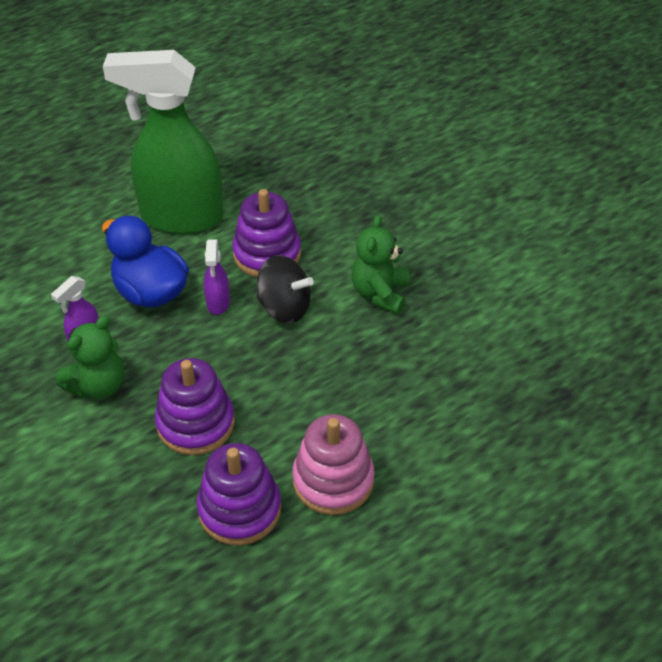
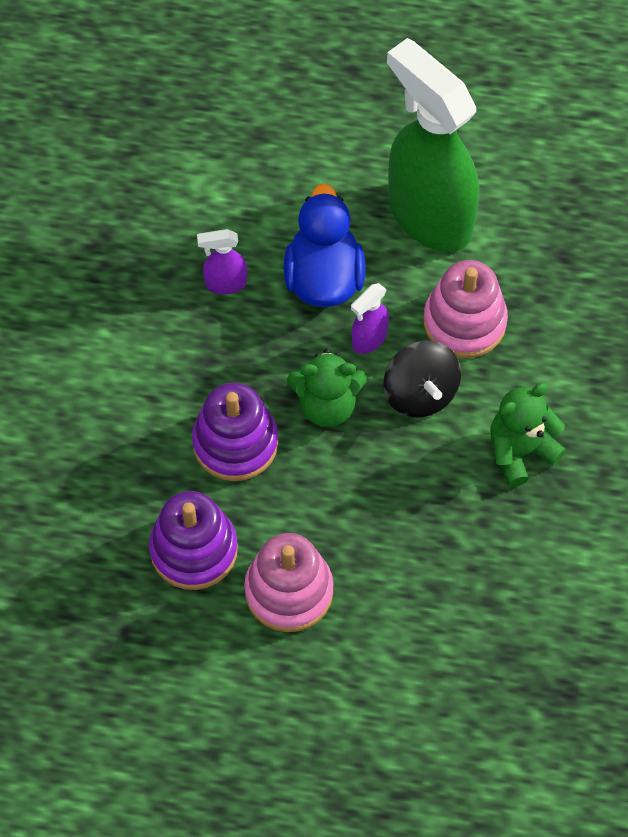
camera: 45 degrees right, 15 degrees up
(98, 385) = (195, 338): green teddy bear -> green teddy bear (327, 405)
(267, 254) = (464, 322): purple stacking toy -> pink stacking toy

